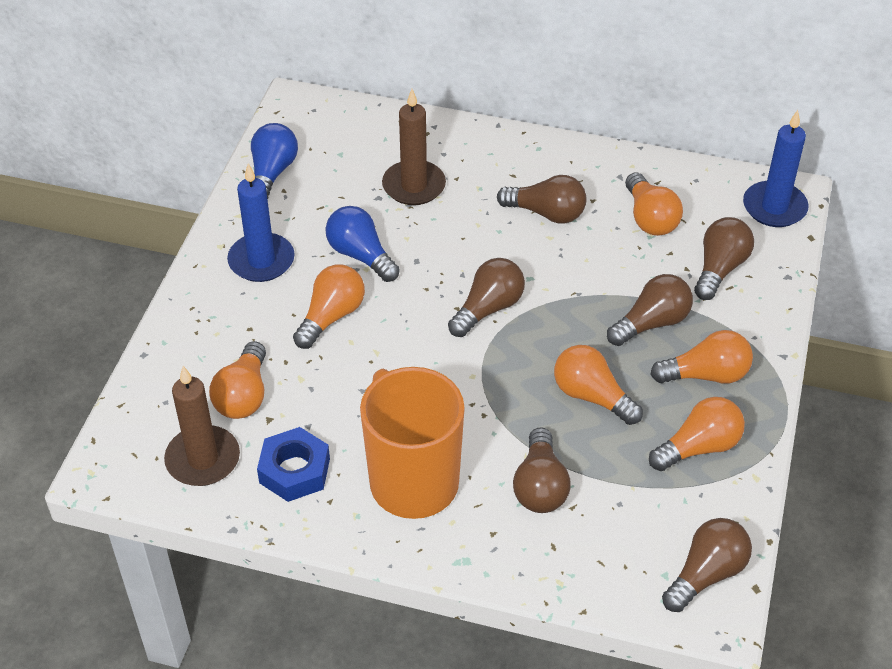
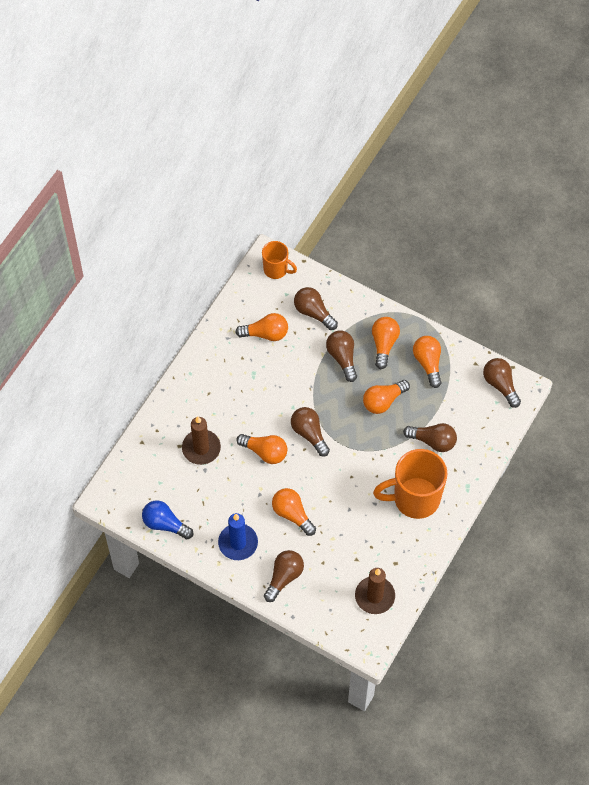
camera: 75 degrees left, 15 degrees up
(243, 395) = (336, 569): orange light bulb -> orange light bulb (265, 452)
(294, 470) = (394, 553): blue nut -> none
(361, 255) = (250, 489): blue light bulb -> none
(546, 213) = (245, 384): brown light bulb -> brown light bulb (284, 577)
(774, 207) = (276, 269): blue candle -> orange mug

